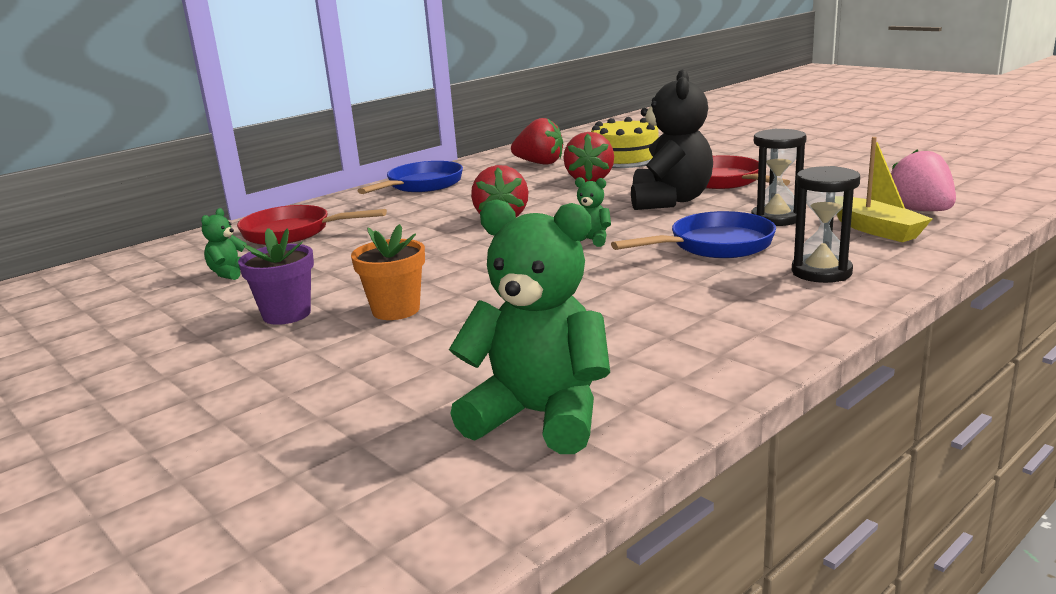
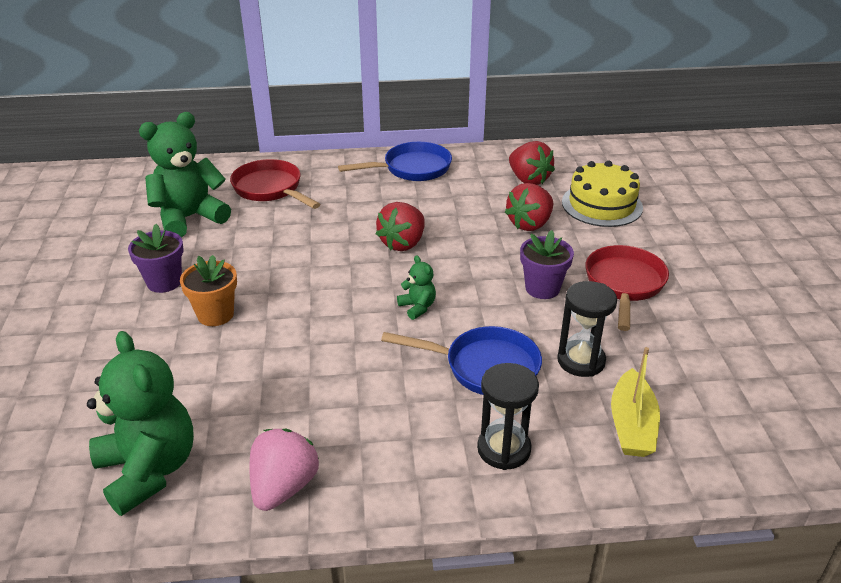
camera: 35 degrees right, 15 degrees up
(230, 273) = (189, 218): green teddy bear -> green teddy bear, size x2.22
(670, 201) = (542, 288): black teddy bear -> purple flower pot
(920, 211) = (712, 424): pink strawberry -> pink strawberry (283, 487)

